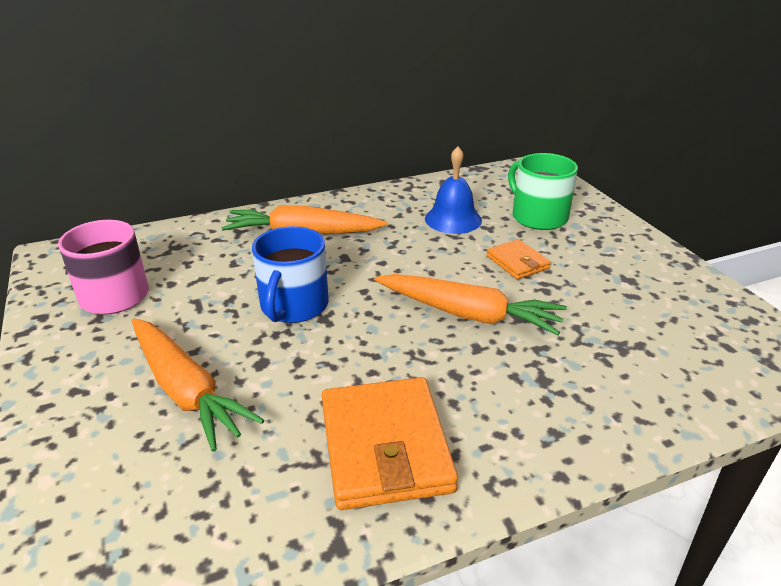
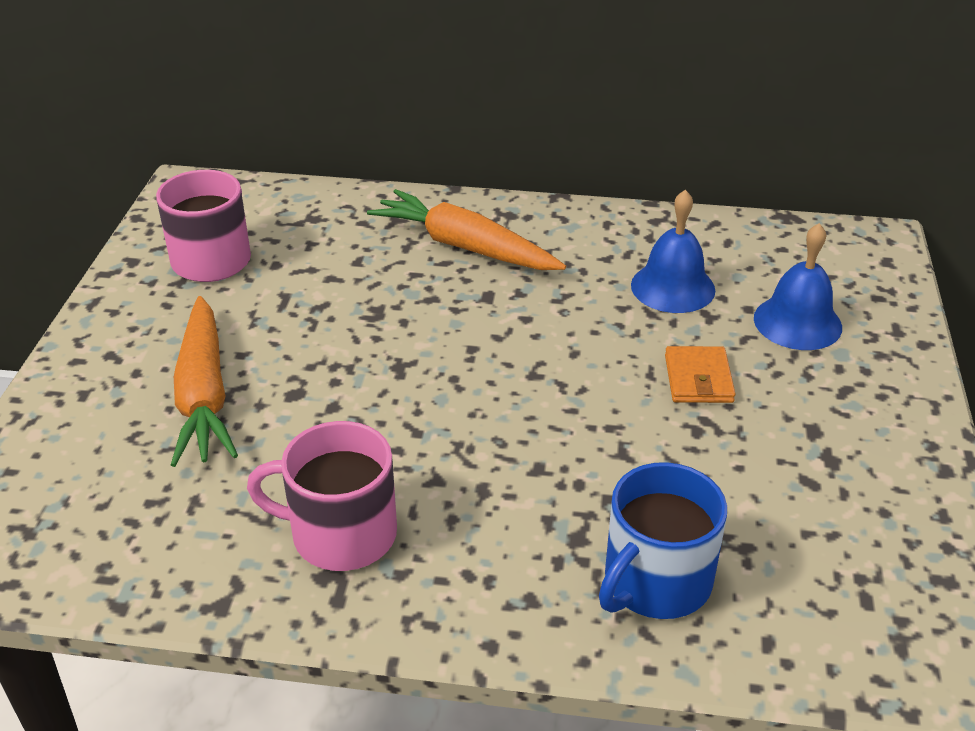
camera: 30 degrees right, 5 degrees up
(294, 306) = (379, 339): blue mug -> blue mug (655, 582)
(385, 446) = (341, 534): orange wallet -> pink mug
(468, 314) = (566, 424): orange carrot -> none
(538, 217) = (797, 322): green mug -> blue bell

